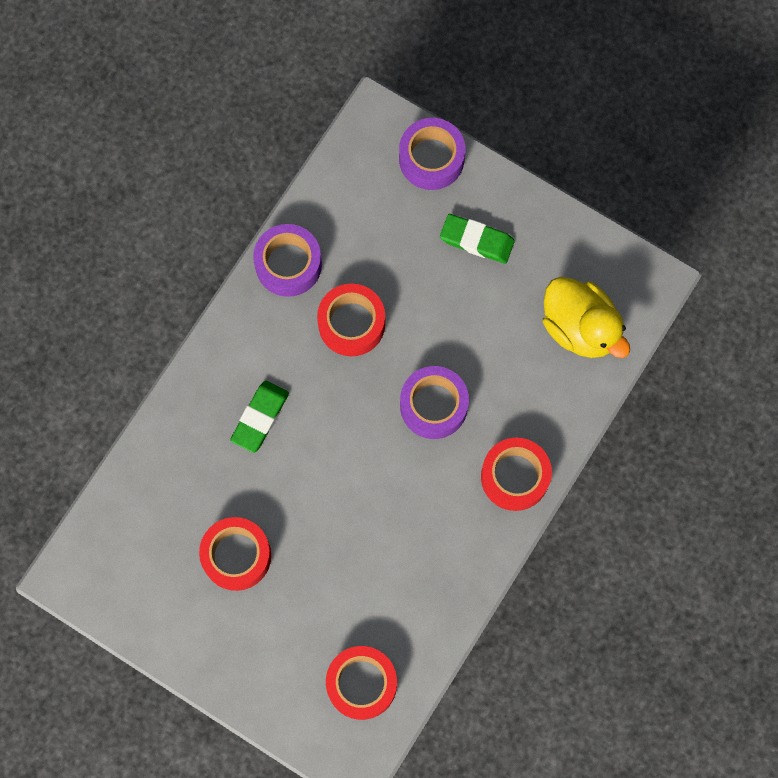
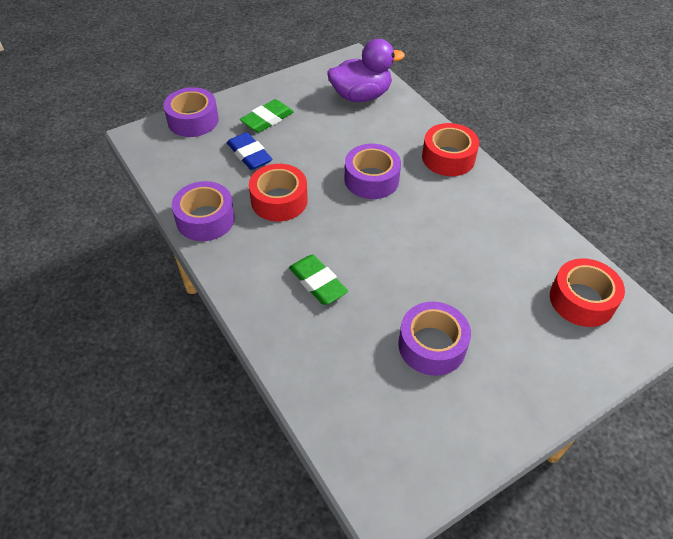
camera: 65 degrees left, 25 degrees down
(236, 556) = (432, 345): red tape -> purple tape
(406, 254) = (249, 155): none -> blue eraser
(580, 327) = (361, 96): yellow duck -> purple duck

